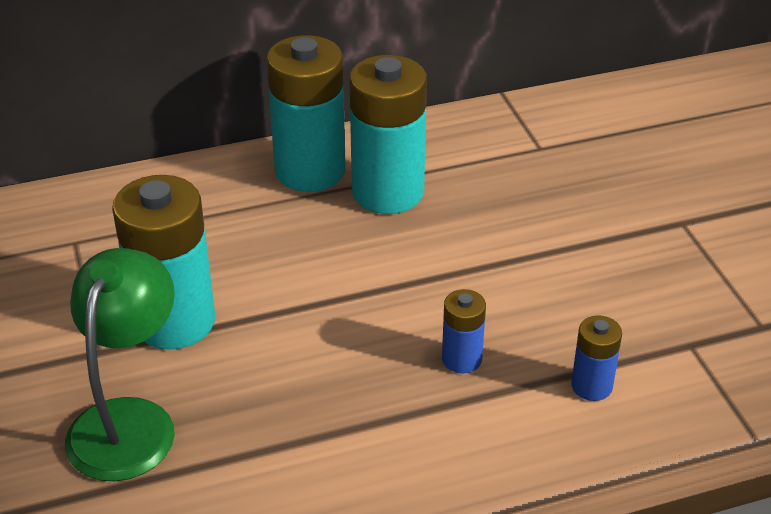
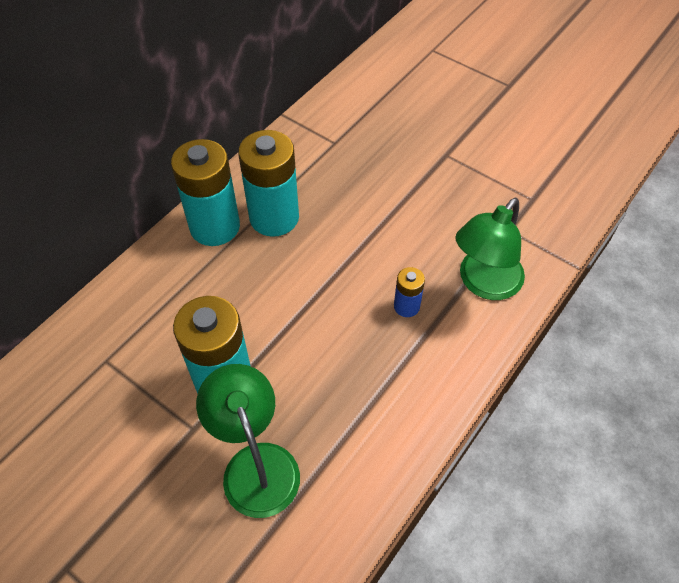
camera: 35 degrees left, 15 degrees up
(591, 386) = (484, 283): blue battery -> green lamp

